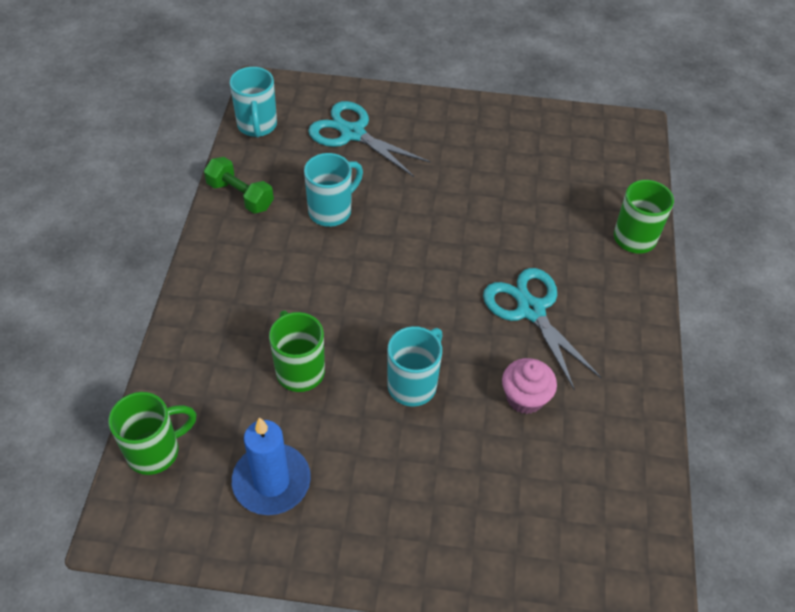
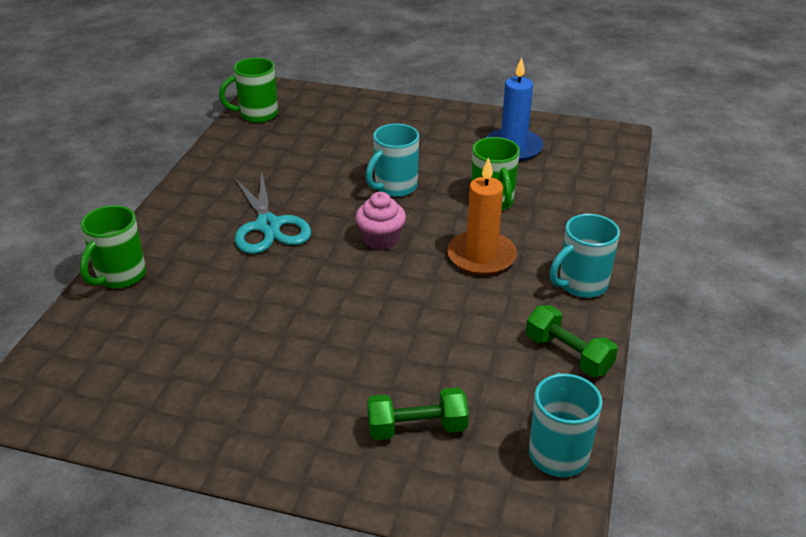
camera: 170 degrees left, 15 degrees down
(155, 451) = (605, 167): green mug -> green mug (257, 115)
(311, 290) = (481, 256): none -> orange candle
(331, 211) = (454, 328): turquoise mug -> turquoise mug (581, 285)
(352, 133) = (417, 428): turquoise scissors -> green dumbbell
(525, 398) = (304, 174): pink cupcake -> pink cupcake (381, 239)

